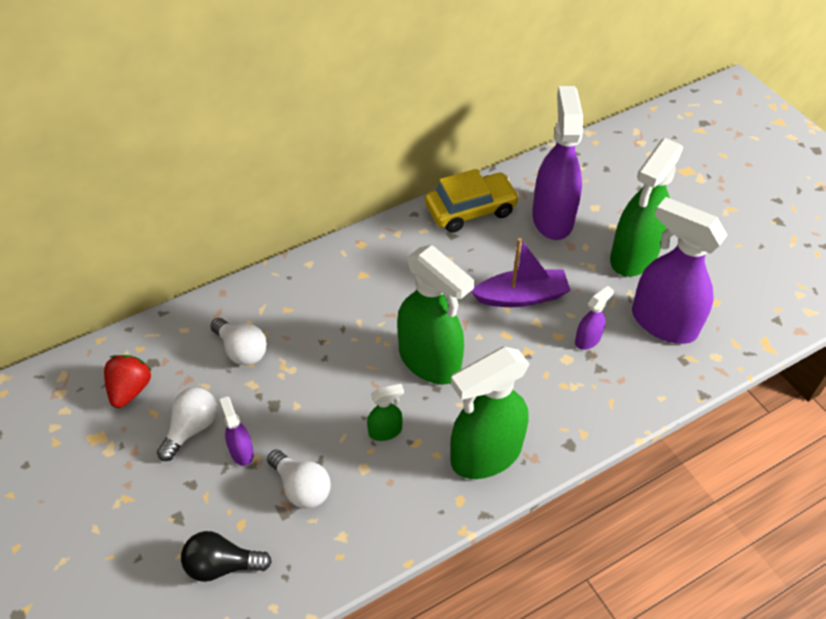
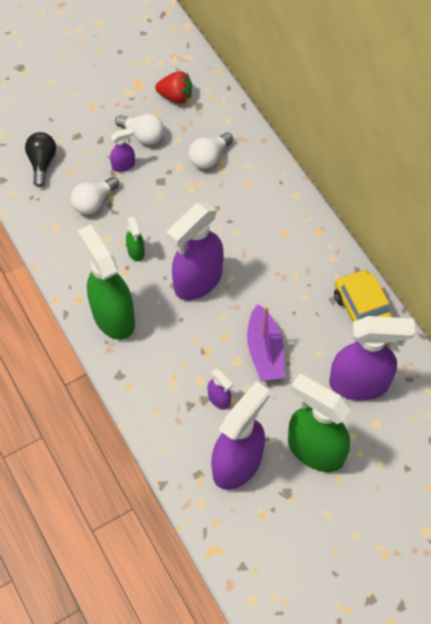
camera: 90 degrees right, 10 degrees up
(430, 361) = (197, 281): green spray bottle -> purple spray bottle

